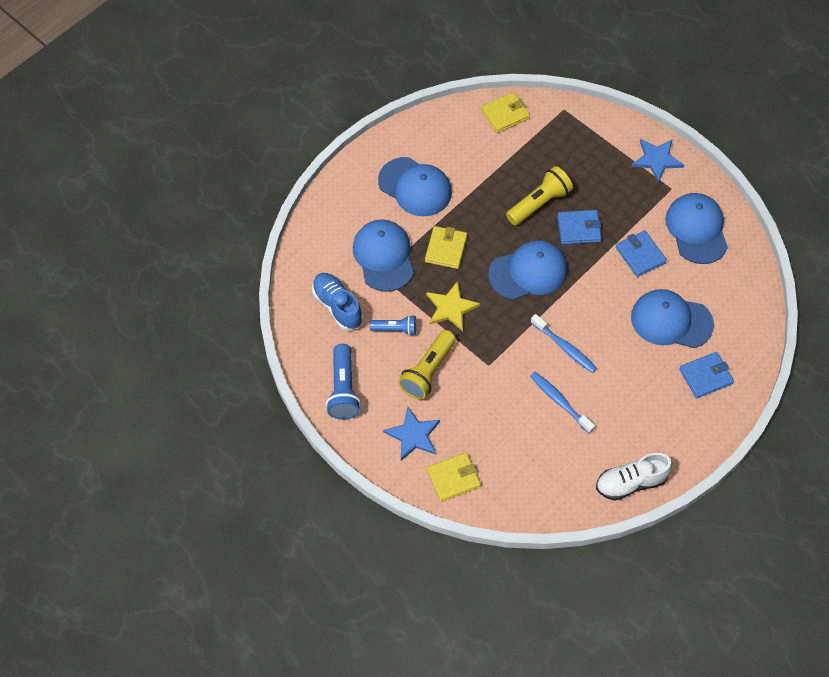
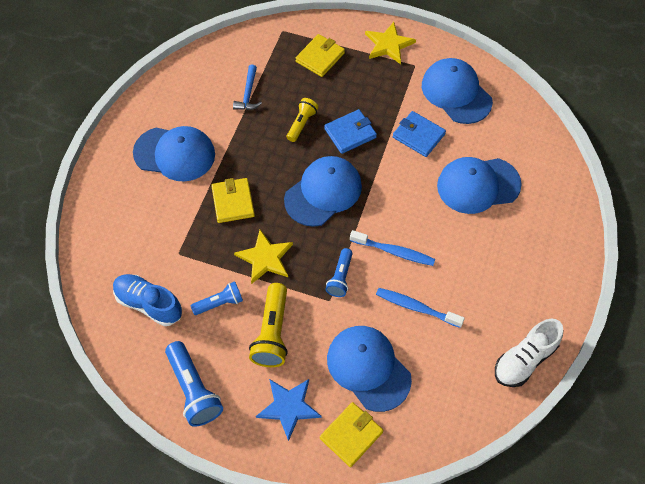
camera: 25 degrees left, 0 degrees up
(383, 256) = (174, 234): blue cap -> blue cap (368, 368)
(504, 157) = (248, 94): none -> blue hammer
(505, 114) = (230, 54): yellow wallet -> yellow wallet (320, 57)
(507, 350) = (340, 277): none -> blue flashlight
(539, 203) = (301, 124): yellow flashlight -> yellow flashlight, size x0.62
(657, 160) = (388, 44): blue star -> yellow star
(706, 376) = (536, 224): blue wallet -> none

